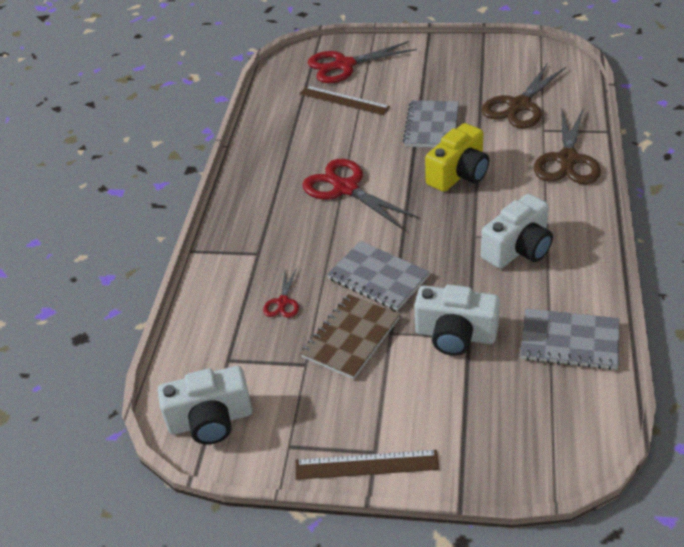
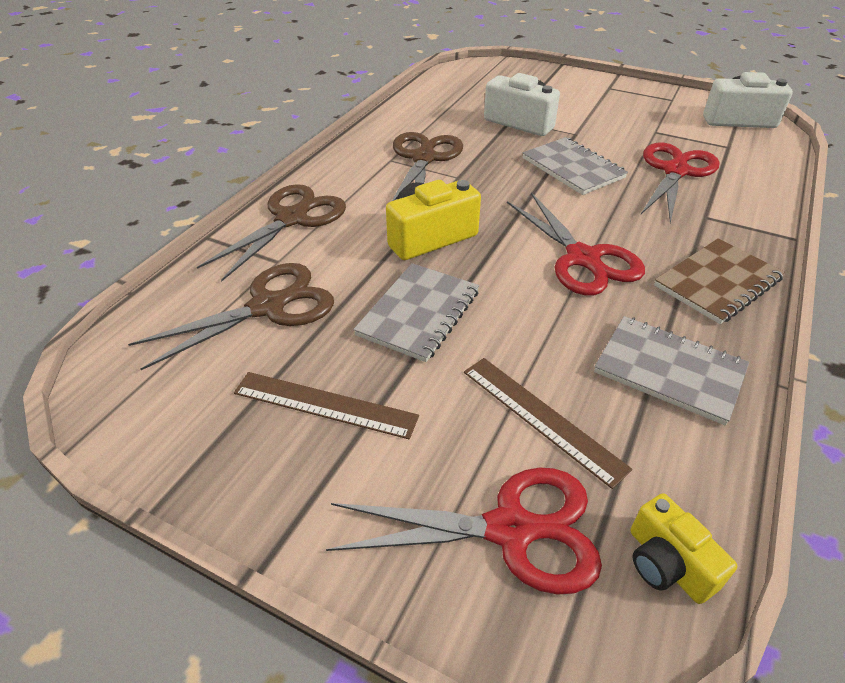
camera: 165 degrees left, 0 degrees up
(283, 73) = (667, 563): none -> yellow camera
(283, 302) = (675, 171): red scissors -> red scissors, size x2.05
(351, 338) = (612, 137): brown notebook -> brown notebook (717, 282)
(366, 465) = (616, 84): brown ruler -> brown ruler (325, 404)
(518, 249) = (424, 158): white camera -> brown scissors
(569, 341) = (436, 103): grey notebook -> grey notebook (669, 371)

